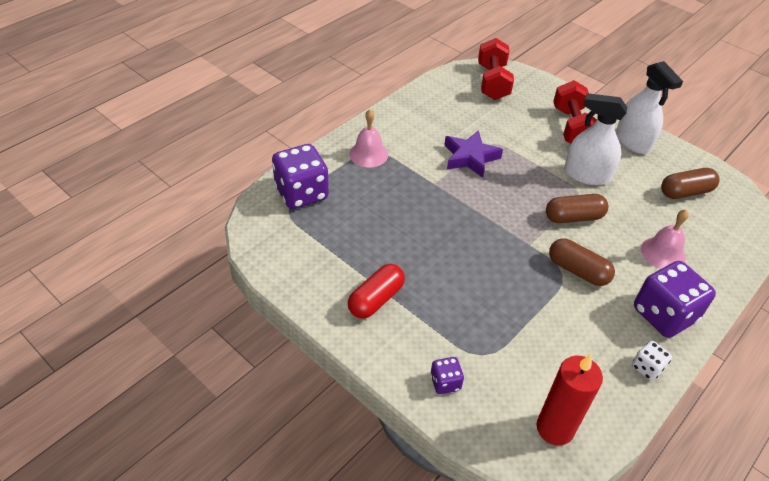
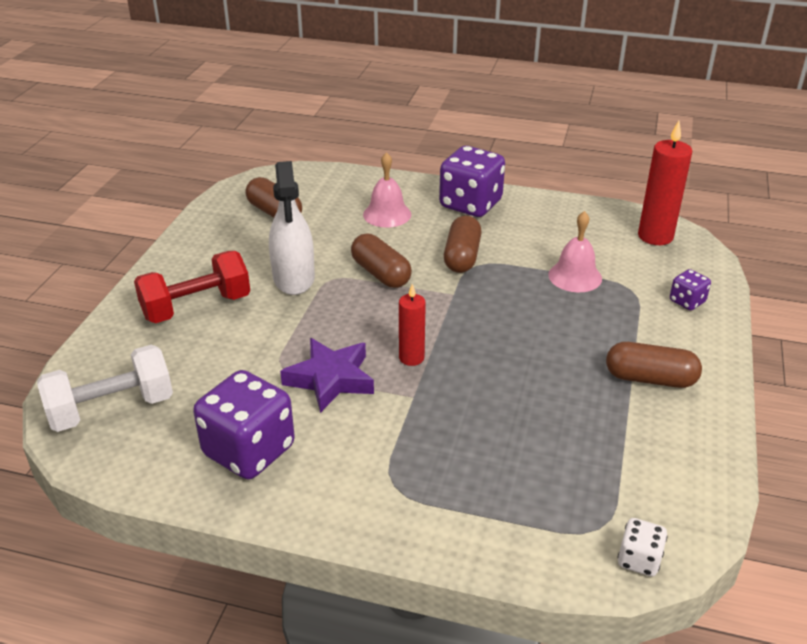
camera: 115 degrees left, 10 degrees down
(301, 193) = (555, 528): purple dice -> purple dice (249, 451)
(368, 154) = (403, 488): pink bell -> pink bell (575, 276)
(376, 299) = (650, 379): red capsule -> brown capsule
(469, 196) = (411, 358): none -> red candle
(492, 82) = (112, 409): red dumbbell -> white dumbbell
(633, 141) = (197, 257): white spray bottle -> none
(647, 368) = (541, 205): white dice -> white dice (639, 560)

